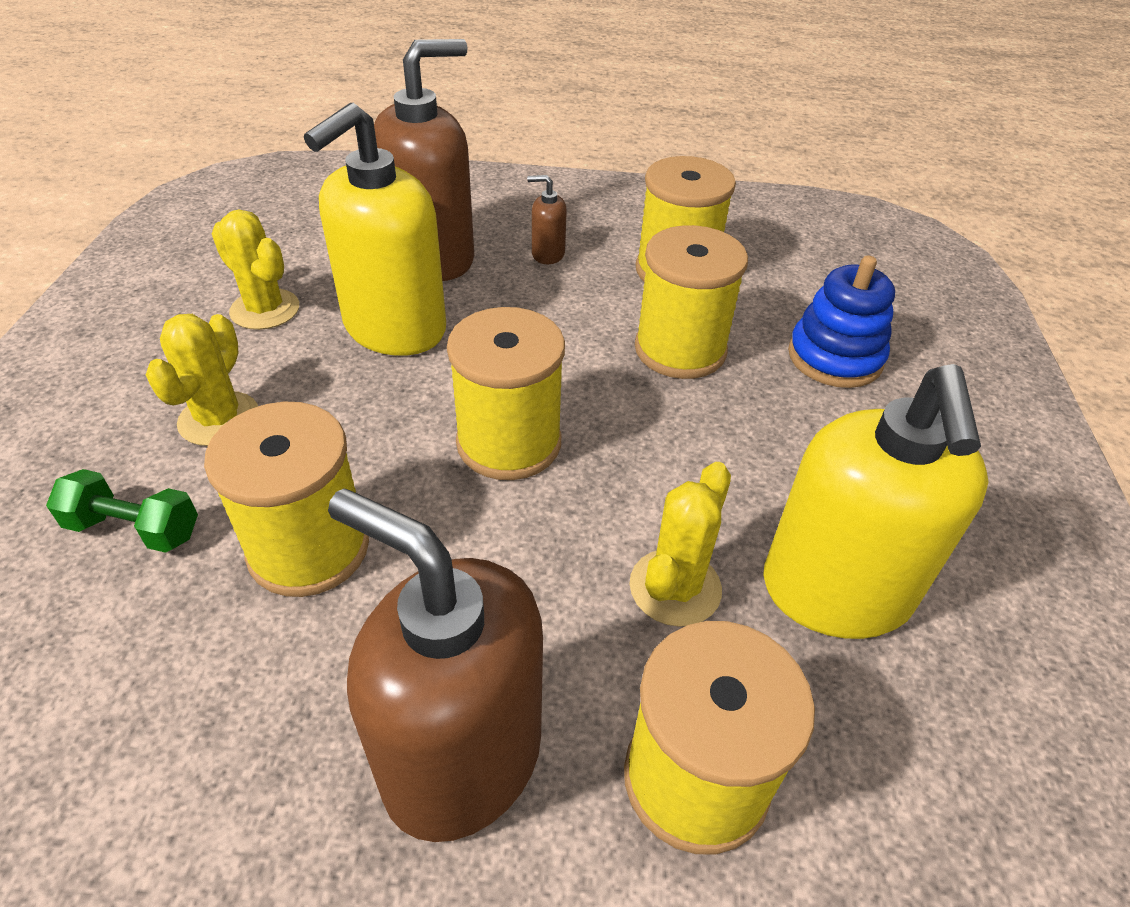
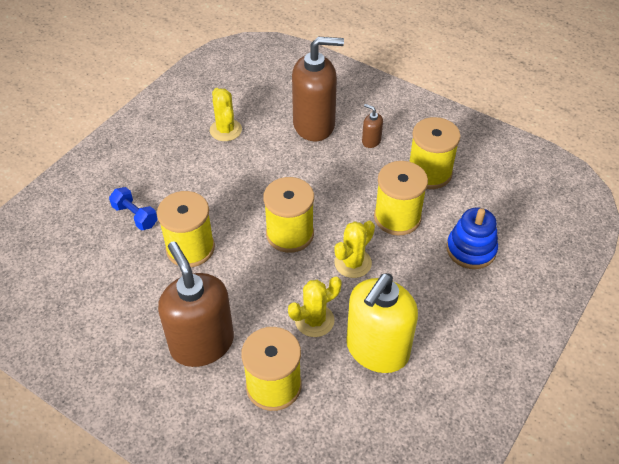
camera: 30 degrees right, 5 degrees up
(134, 529) = (135, 216): green dumbbell -> blue dumbbell
(219, 419) = (183, 179): yellow cactus -> yellow cactus (353, 263)
(394, 328) = (275, 159): yellow soap dispenser -> none

